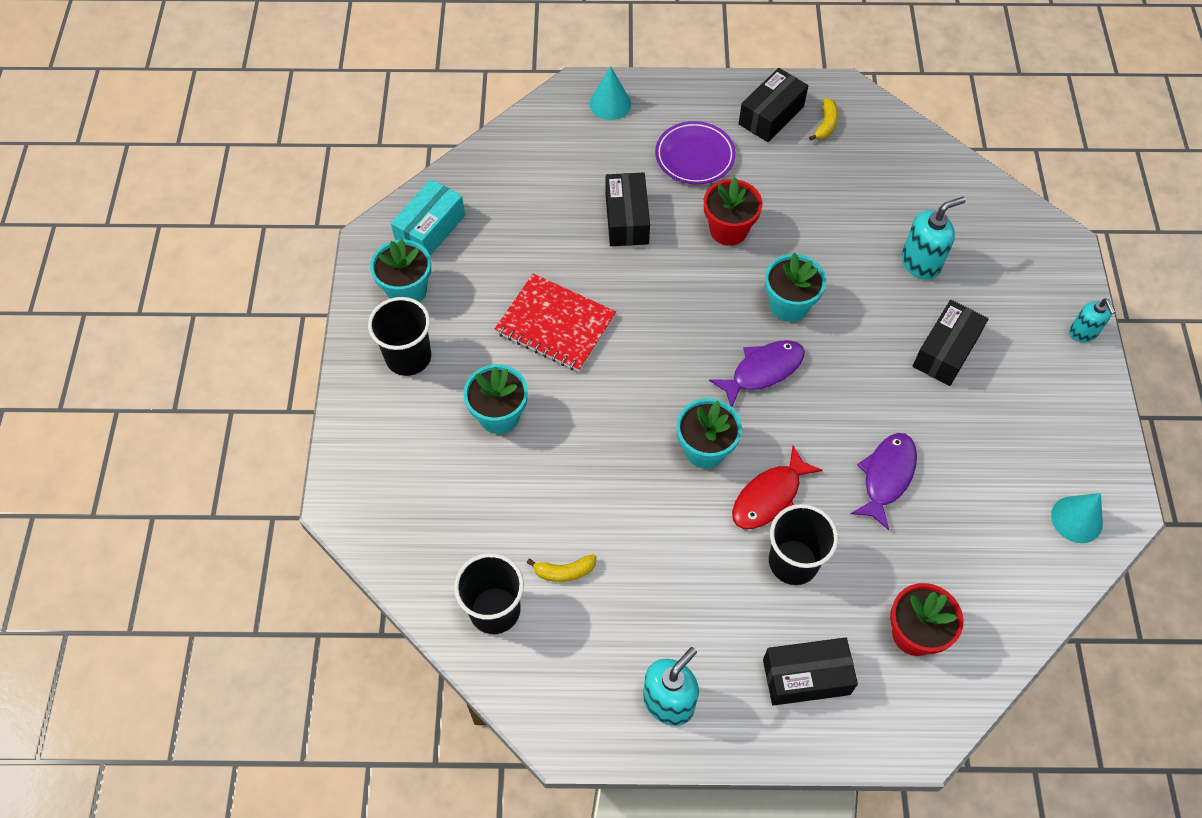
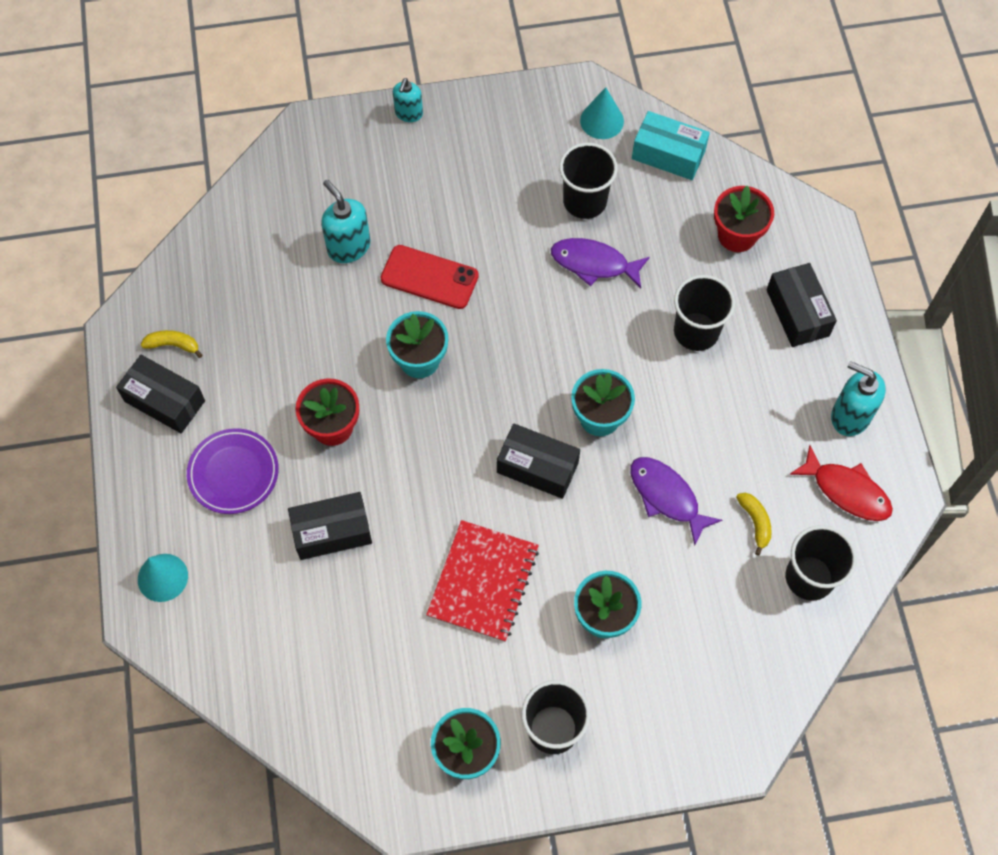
camera: 100 degrees left, 5 degrees up
(430, 229) = (376, 747): turquoise box -> turquoise box (668, 155)
(763, 371) = (502, 376): purple fish -> purple fish (667, 496)
(769, 497) = (636, 357): red fish -> red fish (846, 491)
(880, 325) = (429, 277): none -> red phone
(945, 351) = (449, 222): black box -> black box (537, 467)
(967, 482) = (584, 201): none -> black cup
(1083, 333) = (408, 113): turquoise soap dispenser -> turquoise soap dispenser turned 135 degrees clockwise

